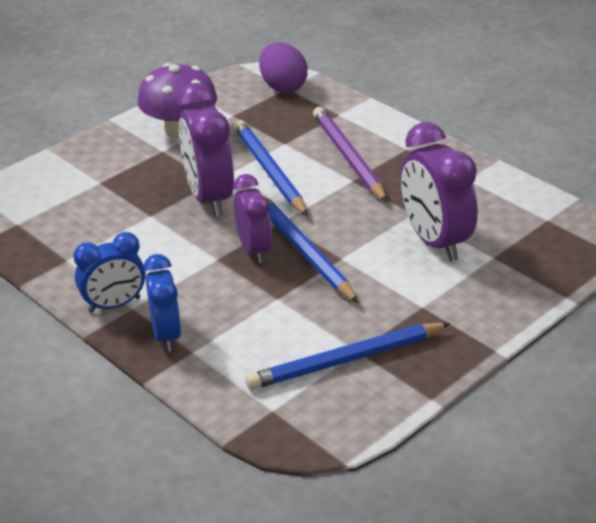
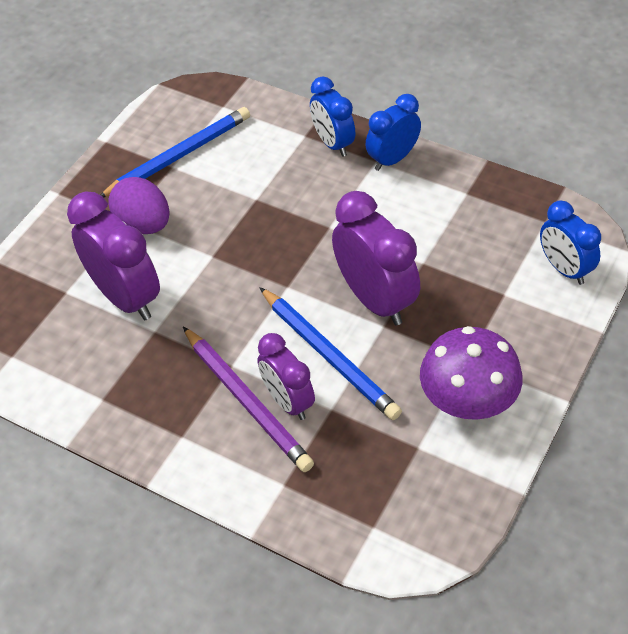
camera: 165 degrees right, 15 degrees up
(35, 188) = (564, 269): none -> blue clock
(254, 250) = (299, 244): purple clock -> purple clock (288, 401)
(283, 87) = (379, 527): purple egg -> purple egg (144, 224)
(304, 251) = (250, 254): blue pencil -> none

